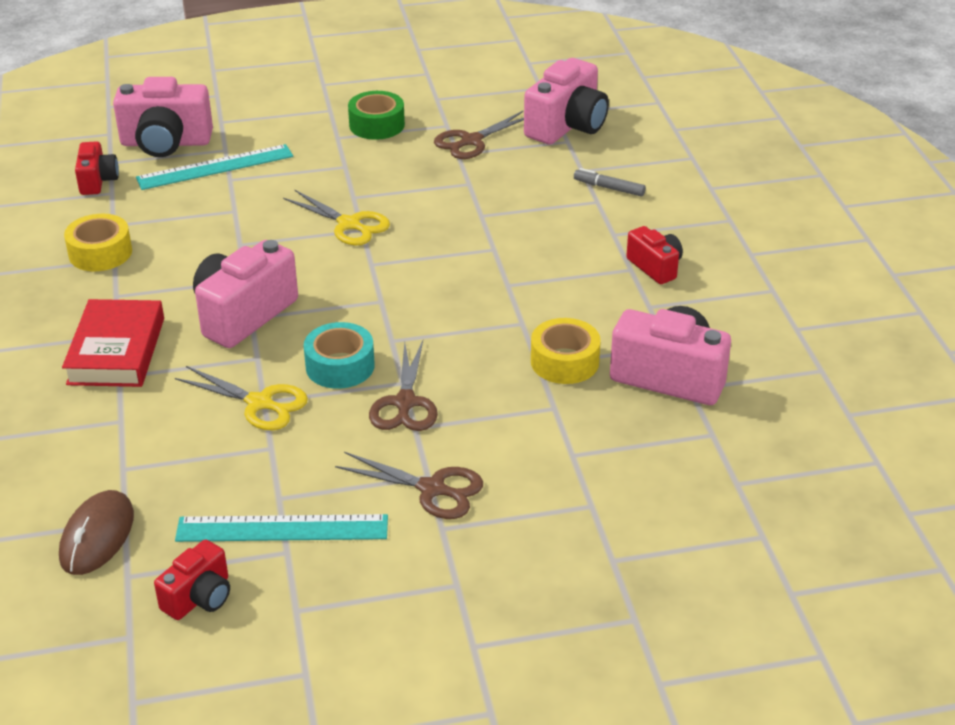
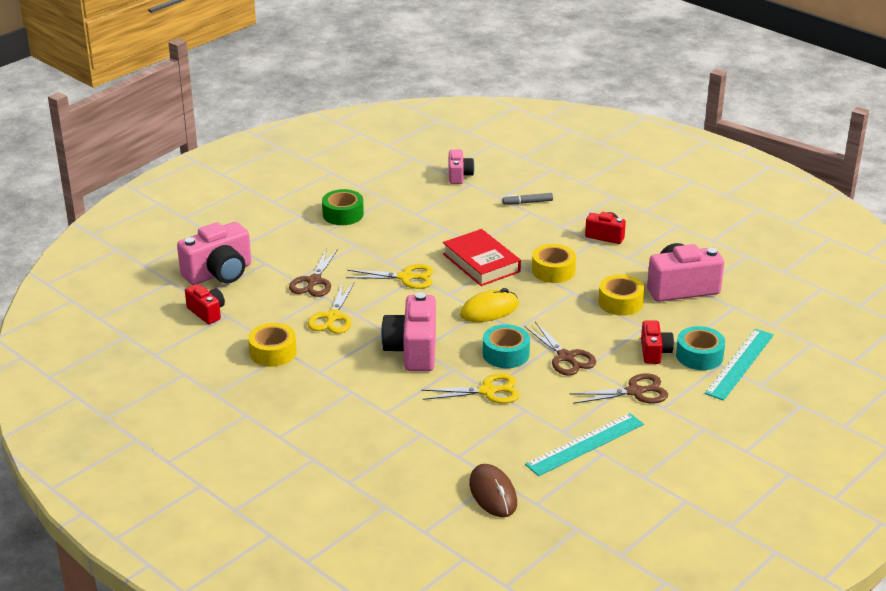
camera: 35 degrees left, 5 degrees down
(116, 351) = (365, 400): red book -> red book (481, 263)
(199, 597) = (587, 494): red camera -> red camera (654, 352)
(212, 238) = (333, 317): none -> yellow scissors
(215, 167) = (274, 276): turquoise ruler -> turquoise ruler (740, 364)
(392, 303) = (489, 310): none -> yellow mouse
(471, 141) = (414, 204): brown scissors -> brown scissors (314, 281)
(531, 285) = (553, 271): none -> yellow tape
(567, 126) = (459, 175): pink camera -> pink camera, size x0.57
(578, 480) = (699, 356): none -> turquoise tape

